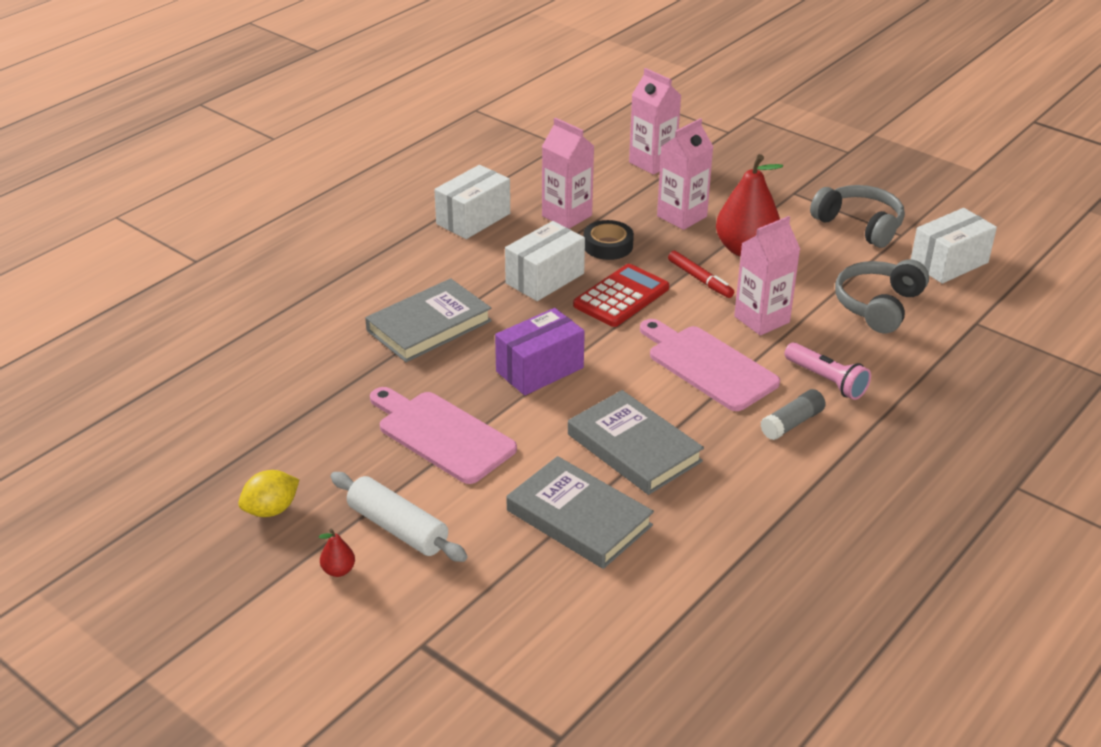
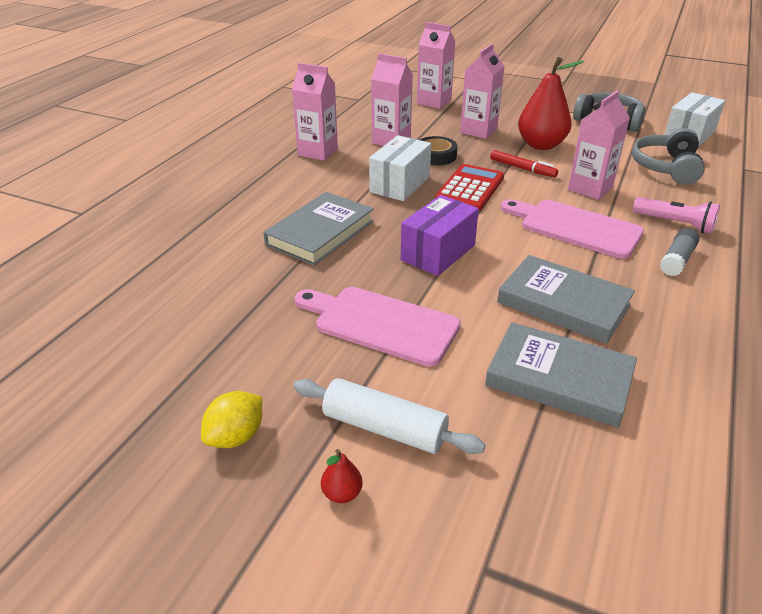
camera: 15 degrees left, 0 degrees up
(473, 219) = (317, 152): white box -> pink carton

